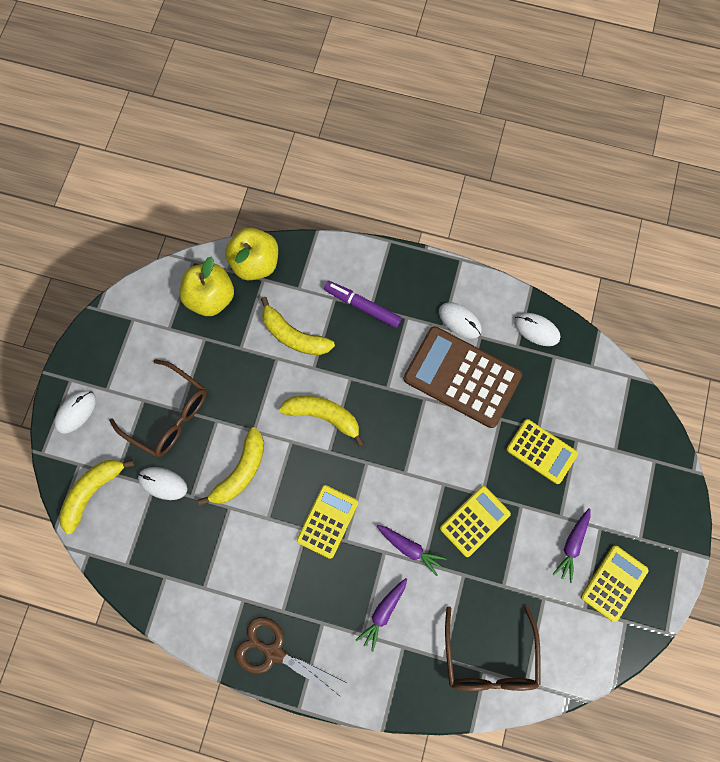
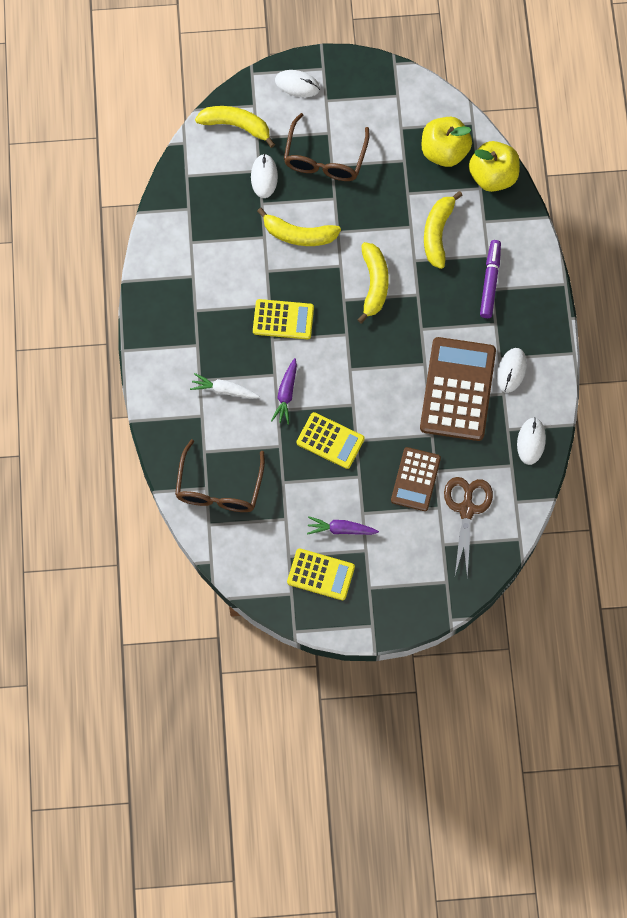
camera: 70 degrees right, 5 degrees down
(274, 652) = (160, 315): brown scissors -> brown scissors (466, 509)
(383, 612) = (224, 390): purple carrot -> white carrot
(489, 657) = (219, 488): brown glasses -> brown glasses turned 60 degrees counterclockwise
(541, 451) = (415, 479): yellow calculator -> brown calculator

